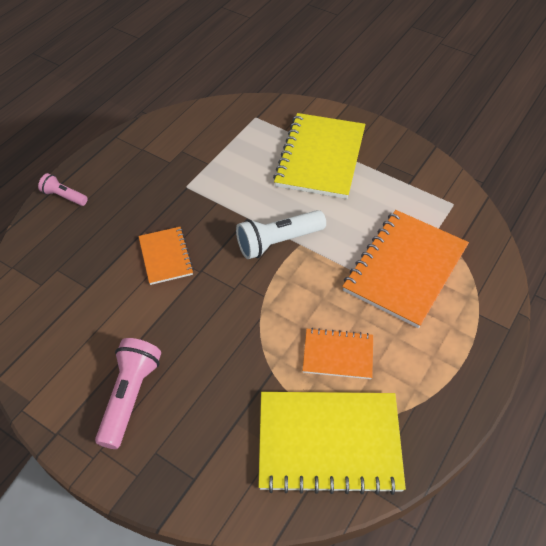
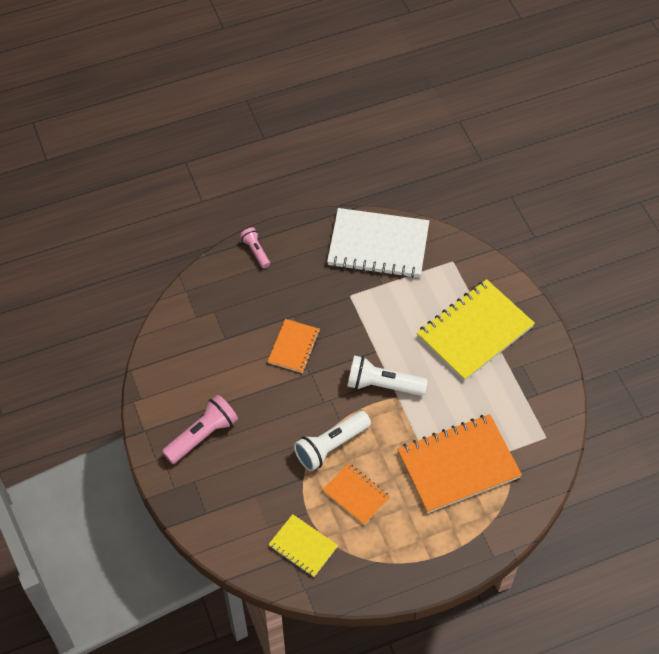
camera: 35 degrees right, 5 degrees up
(180, 136) = (378, 245): none -> white notebook
(275, 324) = (331, 446): none -> white flashlight
(329, 443) = (303, 546): yellow notebook -> yellow notebook, size x0.53

